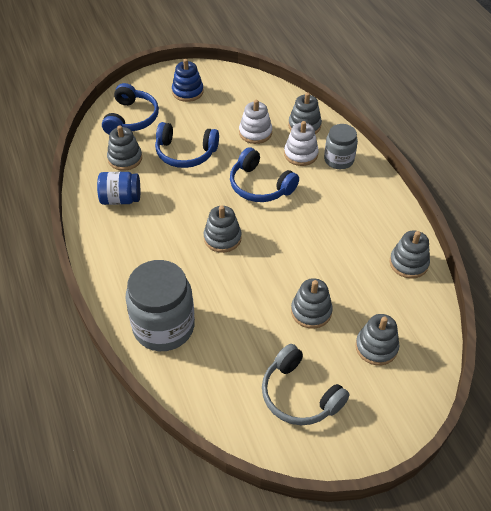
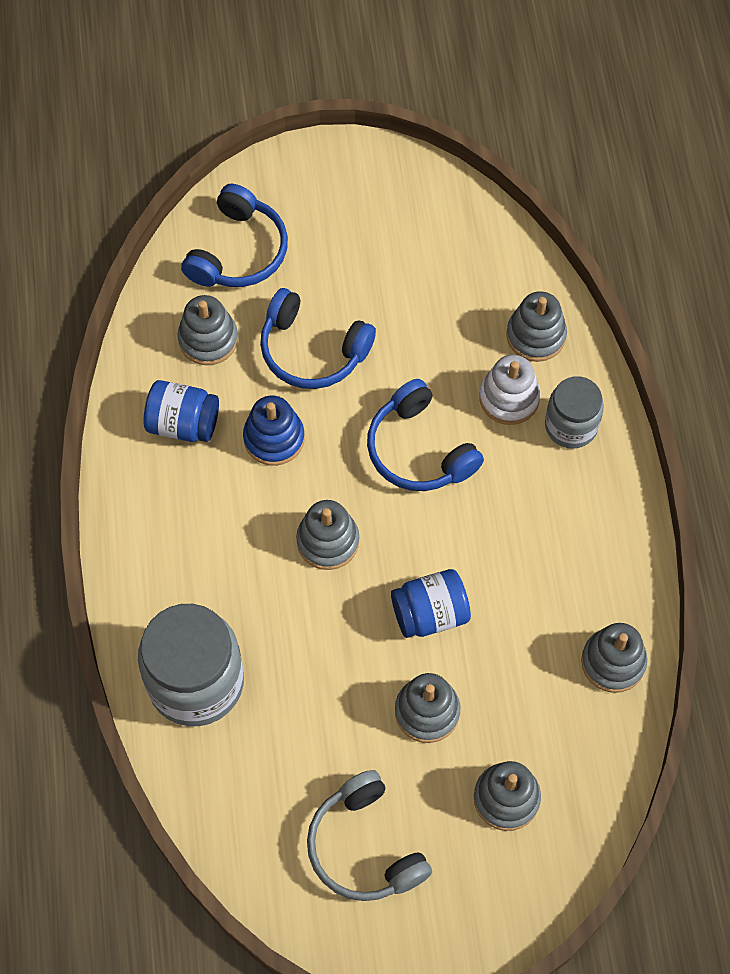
camera: 15 degrees right, 15 degrees up
(187, 92) = (351, 210): blue stacking toy -> blue stacking toy (274, 438)
(255, 133) = (444, 332): white stacking toy -> none
(294, 261) = (430, 614): none -> blue jar

